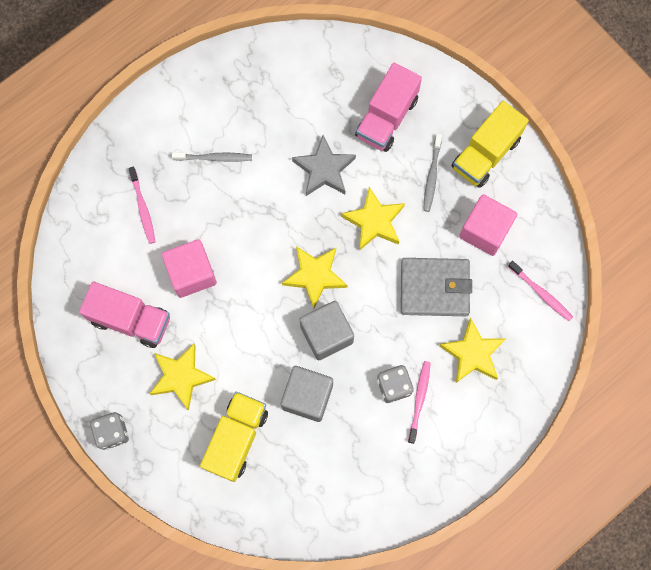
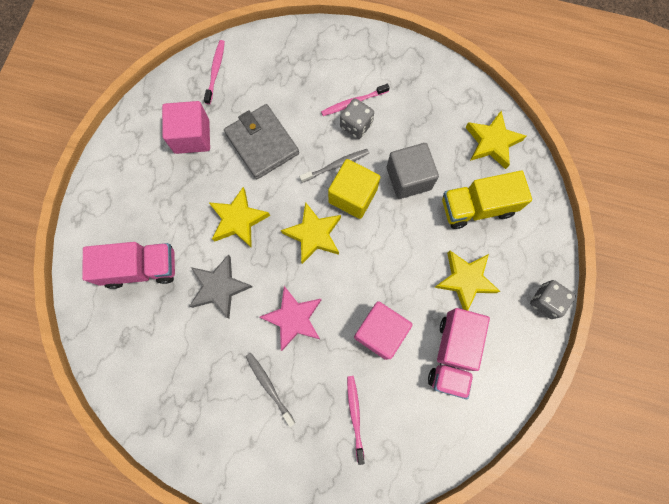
camera: 125 degrees left, 0 degrees up
(130, 319) = (452, 354): pink truck -> pink truck turned 150 degrees counterclockwise
(143, 208) = (355, 416): pink toothbrush -> pink toothbrush turned 45 degrees counterclockwise
(254, 211) = (293, 319): none -> pink star
(326, 334) = (353, 196): grey cube -> yellow cube
(432, 176) = (171, 201): grey toothbrush -> grey toothbrush (336, 165)
(472, 353) = (293, 89): yellow star -> yellow star (492, 142)
(485, 153) = (126, 173): yellow truck -> none

